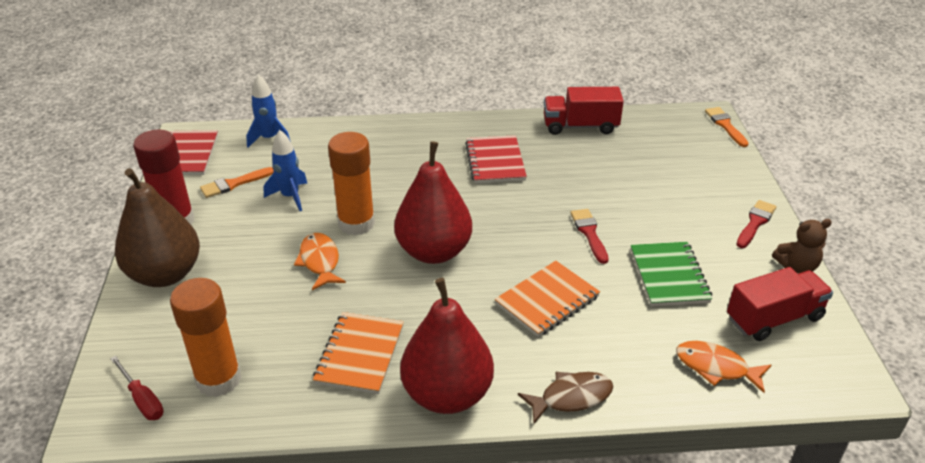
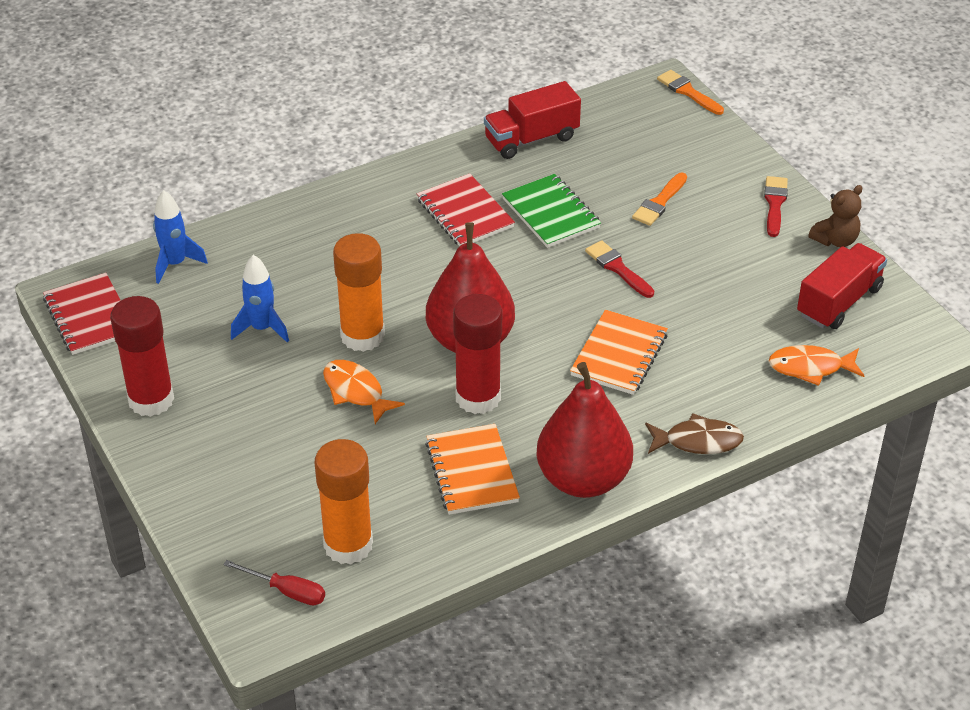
camera: 25 degrees left, 5 degrees up
(165, 274) = (194, 462): brown pear -> none
(234, 184) = (181, 334): orange brush -> orange brush (659, 202)
(408, 296) = (478, 397): none -> red glue stick
(571, 397) = (698, 441): brown fish -> brown fish turned 45 degrees clockwise
(669, 276) = (721, 290): green notebook -> green notebook (551, 213)

